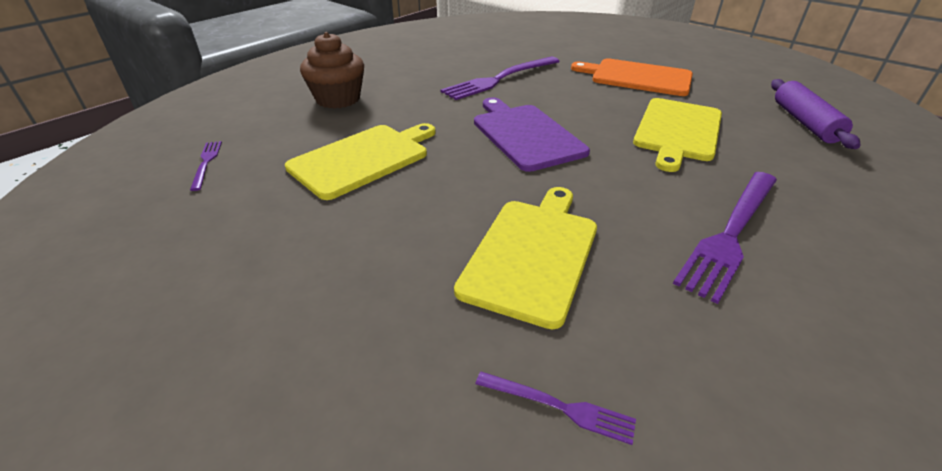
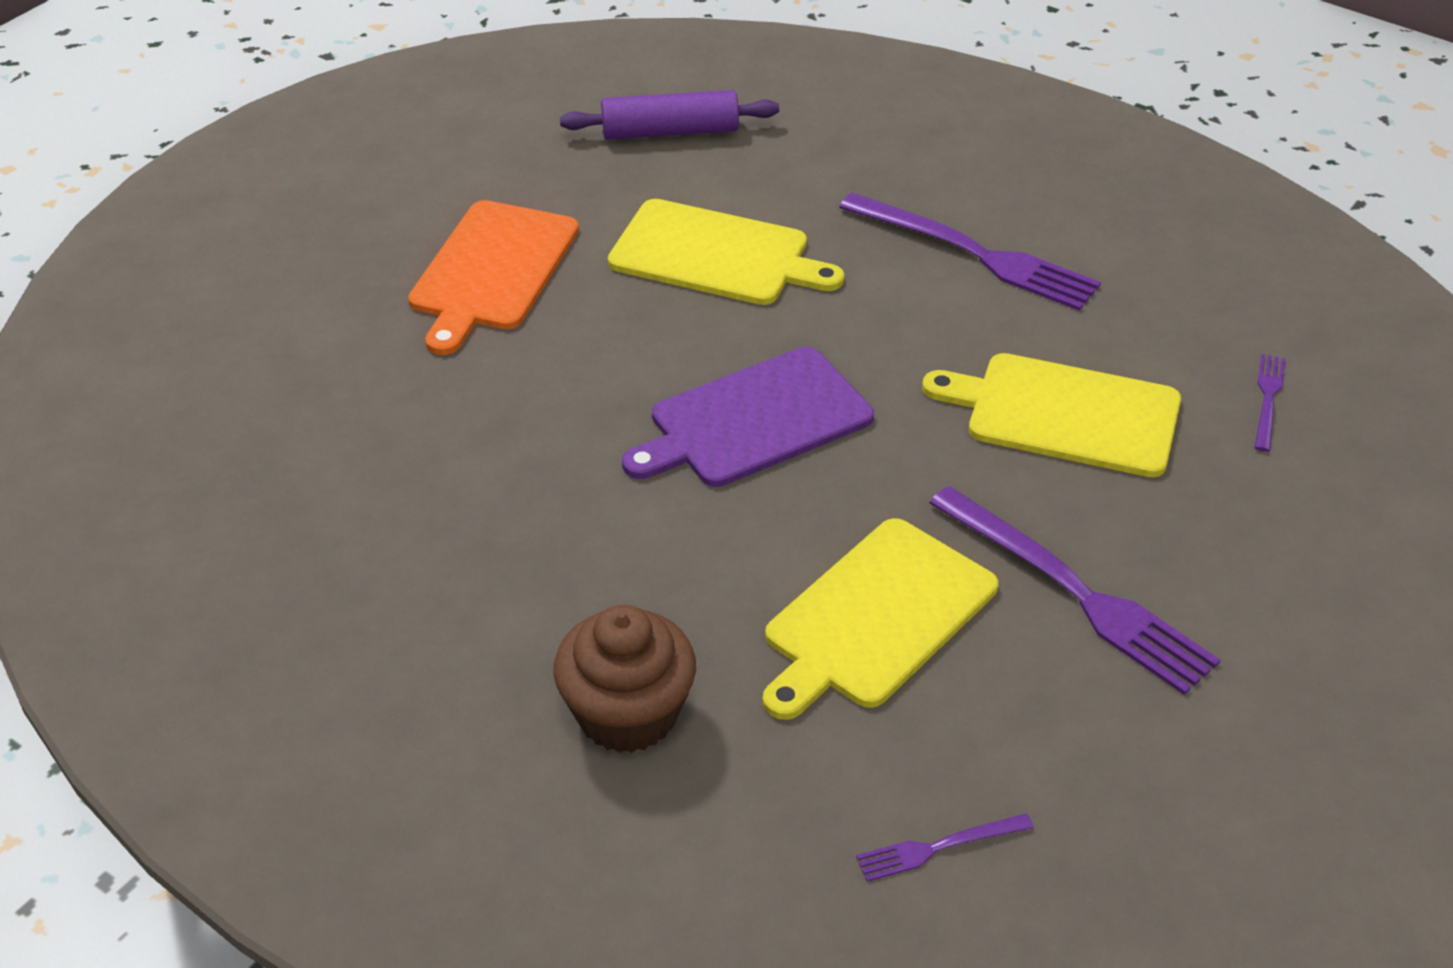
camera: 95 degrees left, 5 degrees up
(363, 158) = (875, 618): yellow cutting board -> yellow cutting board turned 90 degrees counterclockwise
(500, 79) = (504, 459): purple fork -> purple fork (1076, 593)

